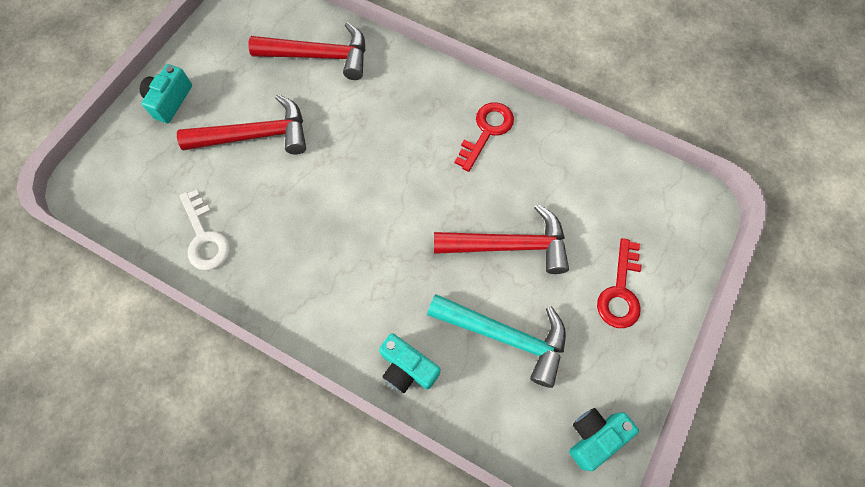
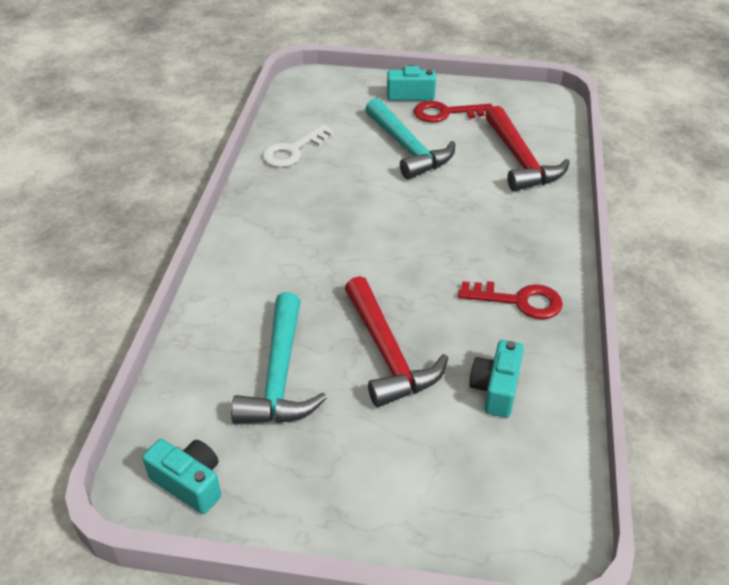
camera: 70 degrees right, 25 degrees down
(256, 135) = (408, 148): red hammer -> turquoise hammer
(407, 368) = (218, 308): turquoise camera -> turquoise camera (496, 389)
(620, 291) = (379, 472): red key -> red key (446, 113)

